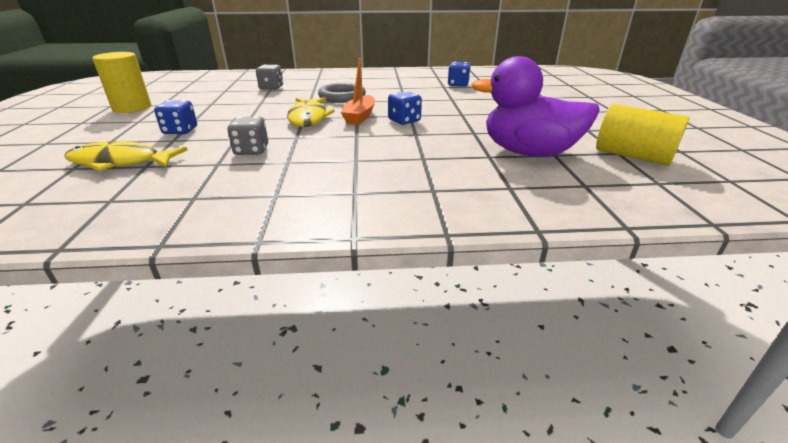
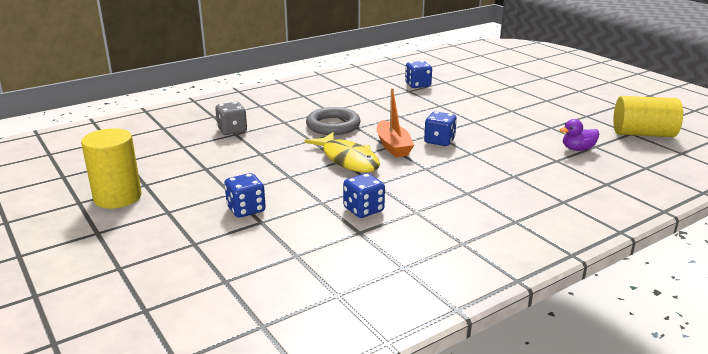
camera: 30 degrees left, 5 degrees down
(120, 162) = (262, 260): yellow fish -> none
(251, 150) = (363, 210): grey dice -> blue dice
(528, 152) = (577, 149): purple duck -> purple duck, size x0.42

